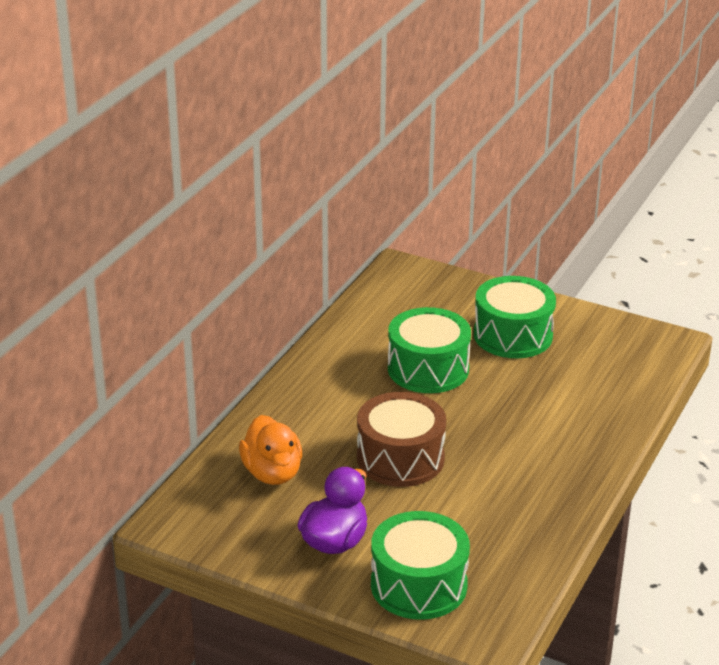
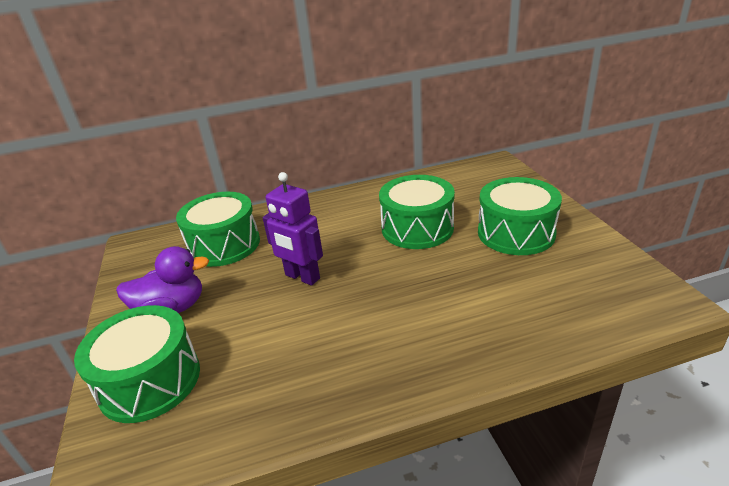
camera: 50 degrees right, 0 degrees up
(272, 473) = (224, 245): orange duck -> green drum
(400, 458) = (302, 277): brown drum -> purple robot

